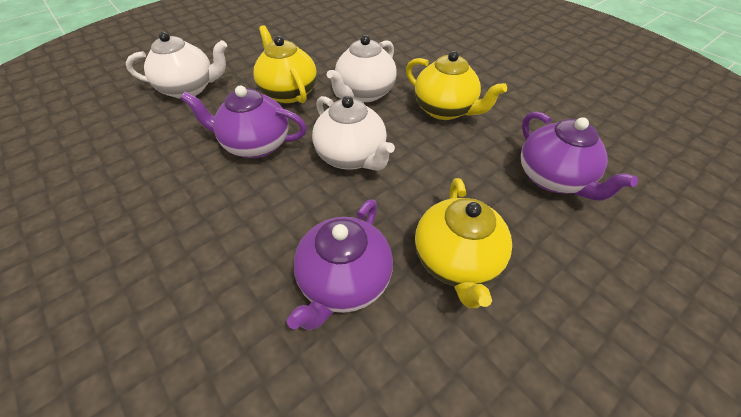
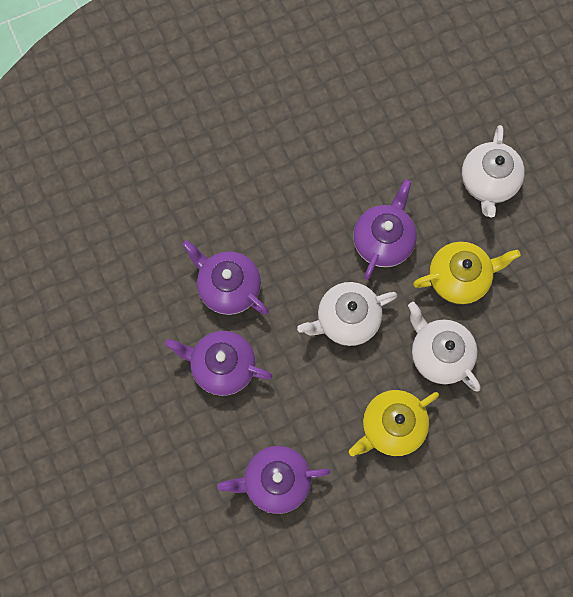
camera: 105 degrees right, 25 degrees up
(456, 261) = (222, 366): yellow teapot -> purple teapot

